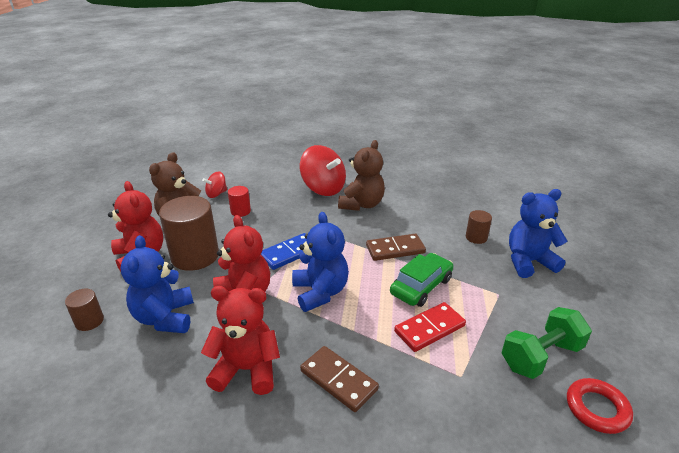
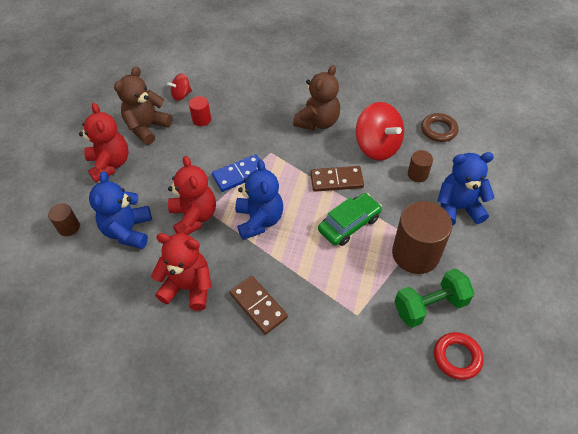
camera: 10 degrees right, 20 degrees up
(195, 256) = (156, 169): brown cylinder -> brown cylinder (415, 254)
(323, 188) = (285, 97): red spinning top -> red spinning top (377, 146)
(429, 329) = (344, 268): red domino -> none
(482, 202) = (438, 130): none -> brown ring

